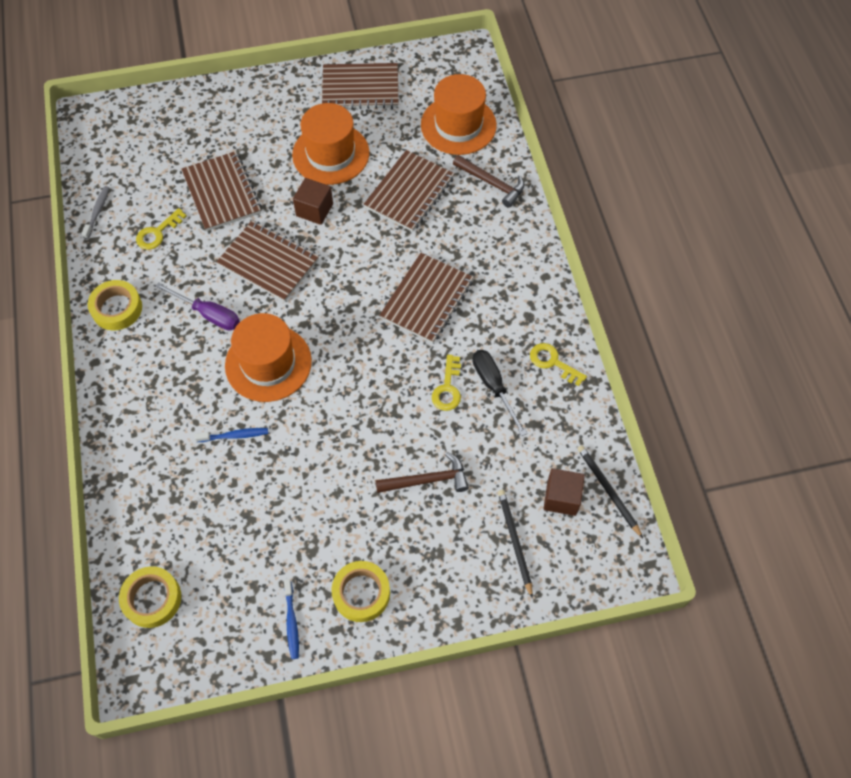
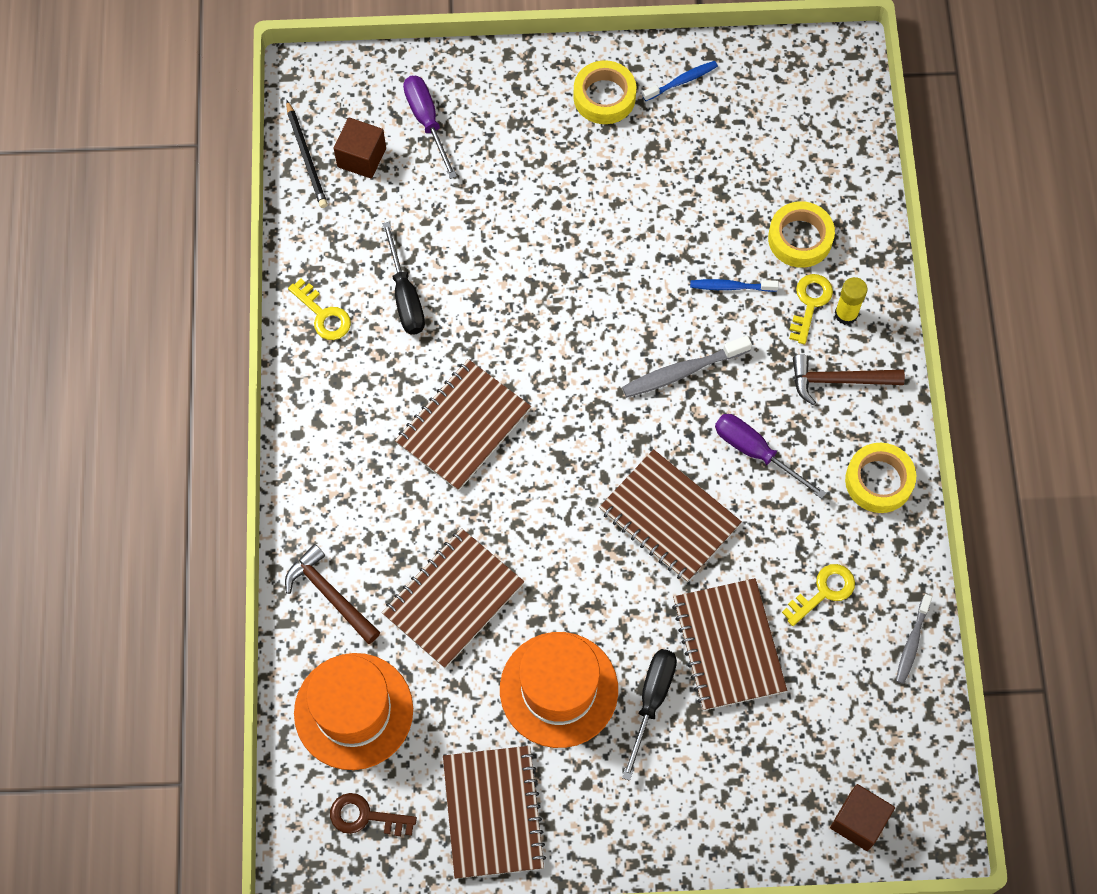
camera: 170 degrees left, 5 degrees up
(140, 428) = (846, 314): none -> yellow glue stick
(152, 599) = (830, 126): yellow tape -> yellow tape (800, 238)
(268, 363) = (682, 371): orange hat -> grey toothbrush
(270, 156) = (651, 701): none -> black screwdriver
(291, 622) = (682, 81): blue toothbrush -> blue toothbrush turned 60 degrees clockwise
(314, 210) = (595, 593): brown cube -> brown cube (858, 821)
(360, 88) = (493, 813): brown notebook -> brown notebook turned 75 degrees clockwise
(427, 480) = (510, 200): brown hammer -> brown hammer (839, 380)
(436, 76) = (366, 816): none -> brown key
(447, 388) = (462, 303): yellow key -> yellow key (810, 304)
(514, 541) = (427, 121): black pencil -> purple screwdriver

